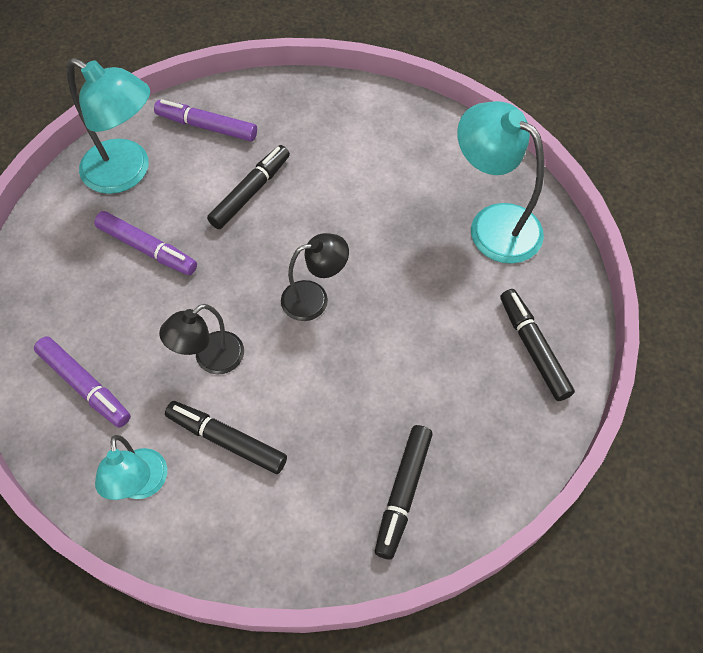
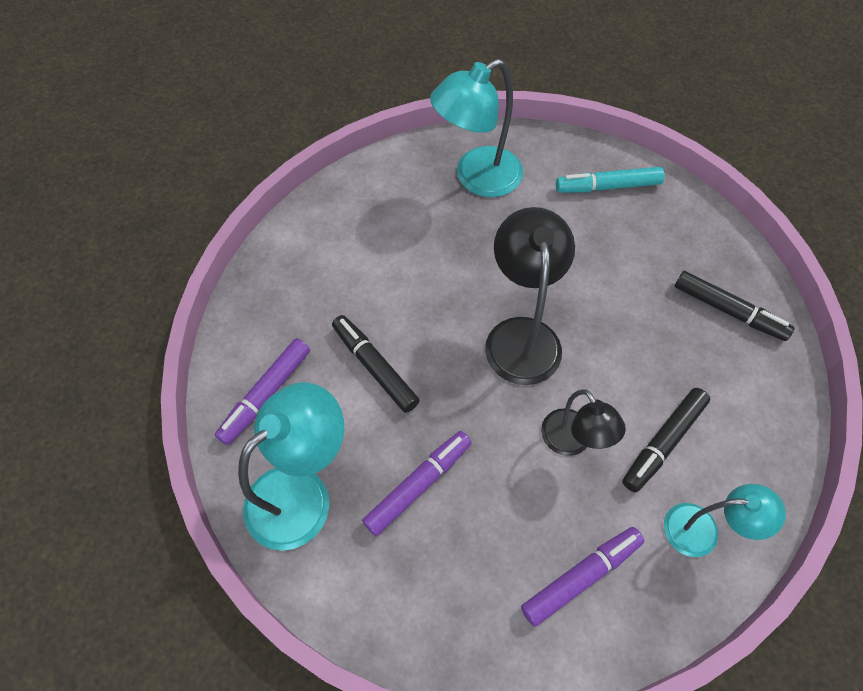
camera: 75 degrees left, 0 degrees up
(314, 298) = (521, 335): black lamp -> black lamp, size x1.62
(533, 349) = (608, 186): black marker -> turquoise marker

